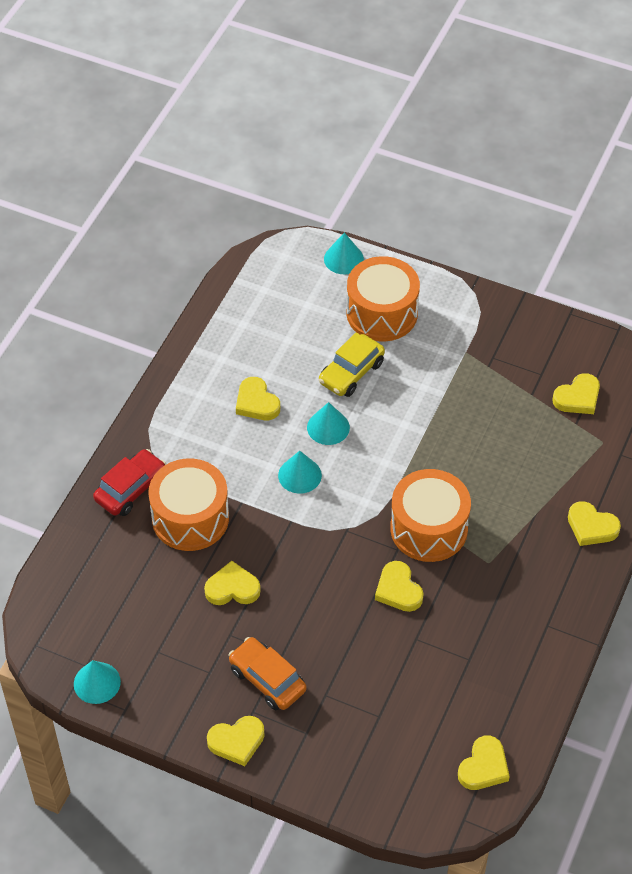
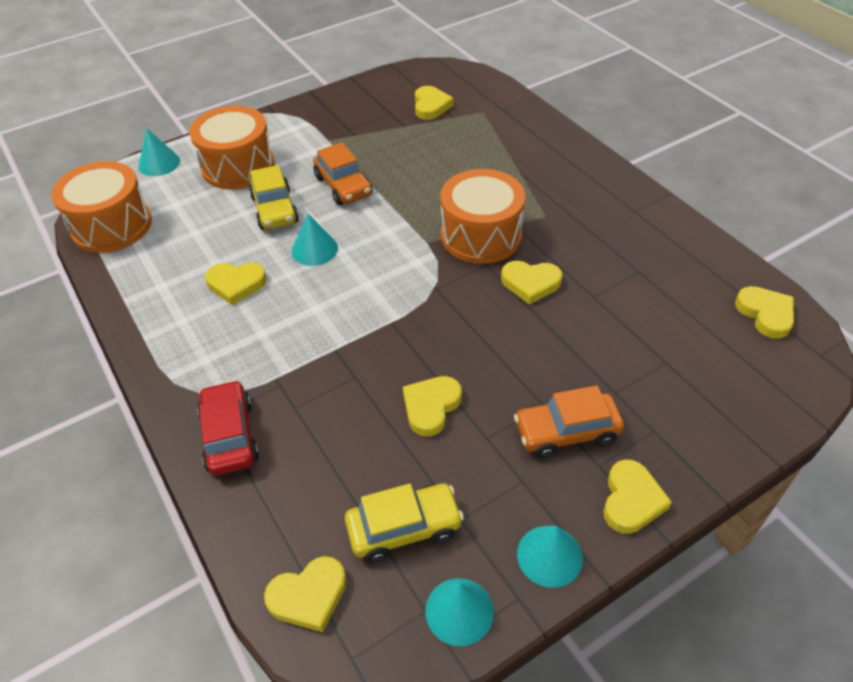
camera: 55 degrees left, 5 degrees down
(131, 624) = (404, 528): none -> yellow car
(190, 518) = (315, 400): orange drum -> orange drum (112, 226)
(299, 475) = (346, 292): turquoise cone -> turquoise cone (549, 555)
(415, 400) = (343, 186): none -> orange car
(591, 527) = (556, 149): yellow heart -> yellow heart (309, 596)

